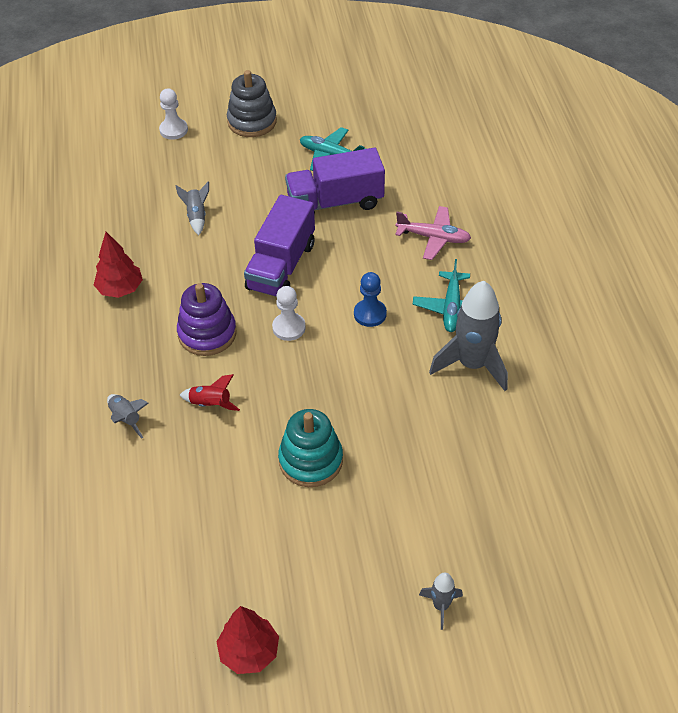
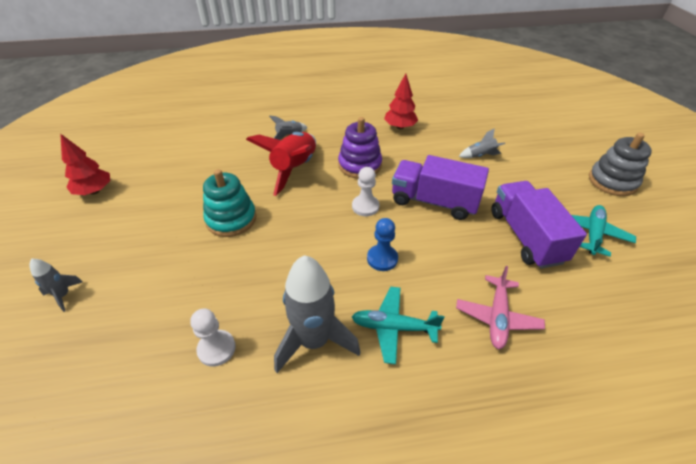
camera: 90 degrees right, 5 degrees down
(173, 130) = (575, 140): white pawn -> white pawn (216, 349)
(211, 404) = (294, 169): red rocket -> red rocket, size x2.09

